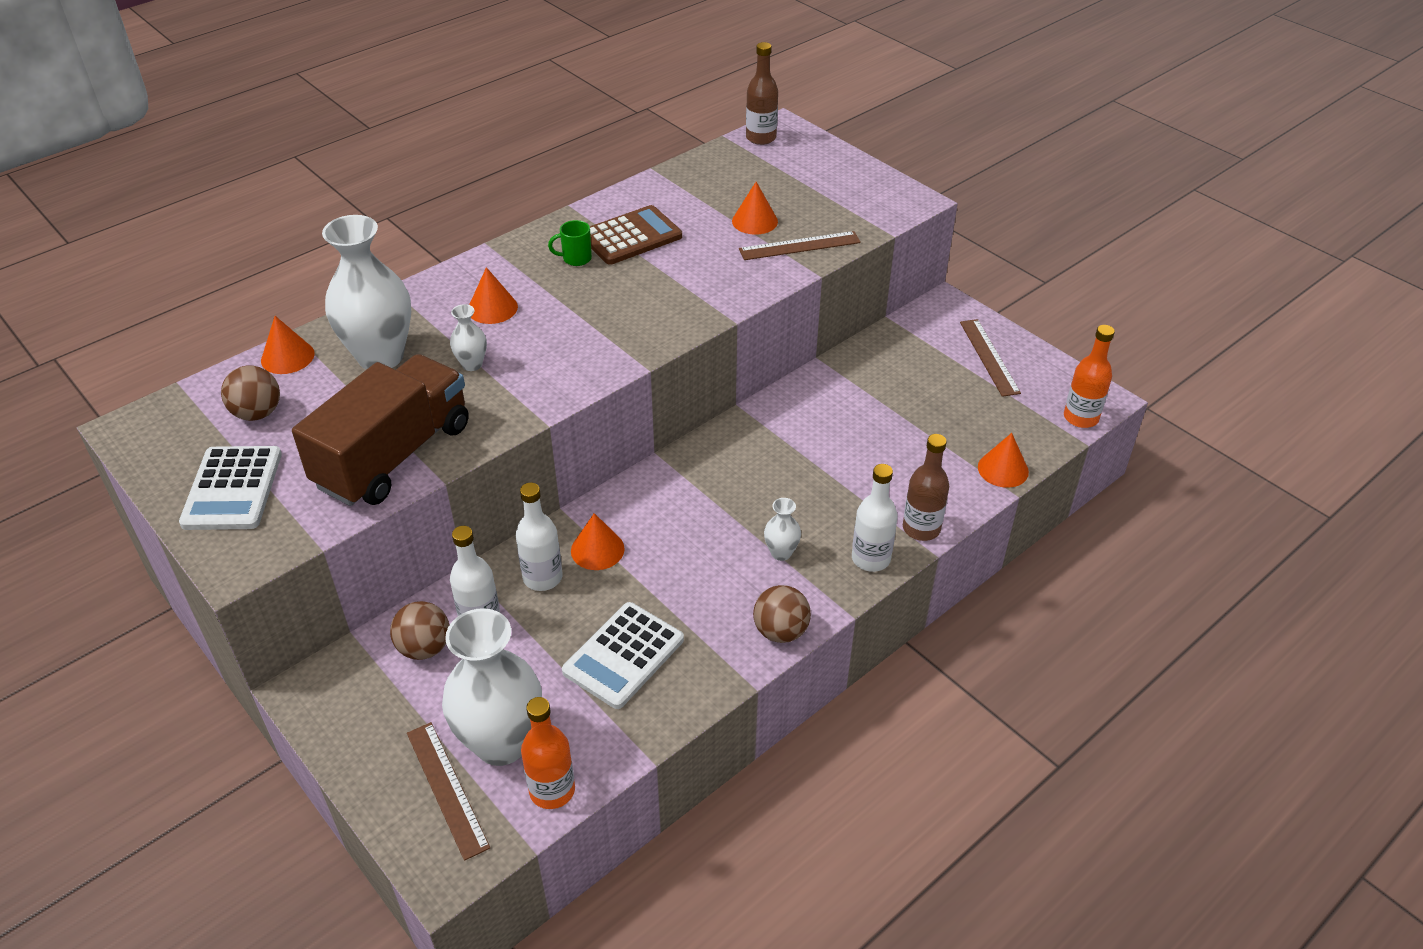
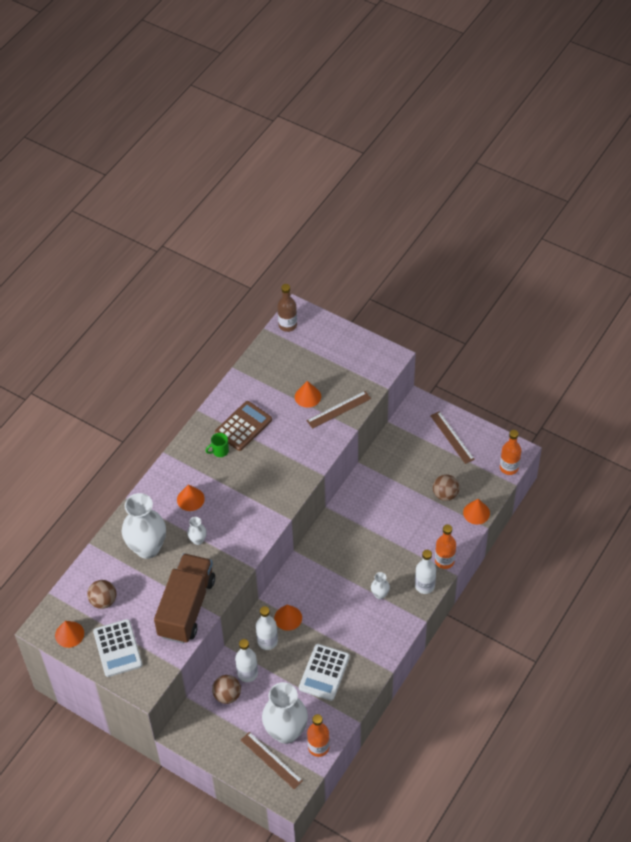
camera: 15 degrees left, 10 degrees up
(287, 357) = (98, 561): orange cone -> orange cone (69, 634)
(780, 631) = (393, 638): brown ball -> brown ball (445, 494)
(921, 528) = (444, 561): brown bottle -> orange bottle

